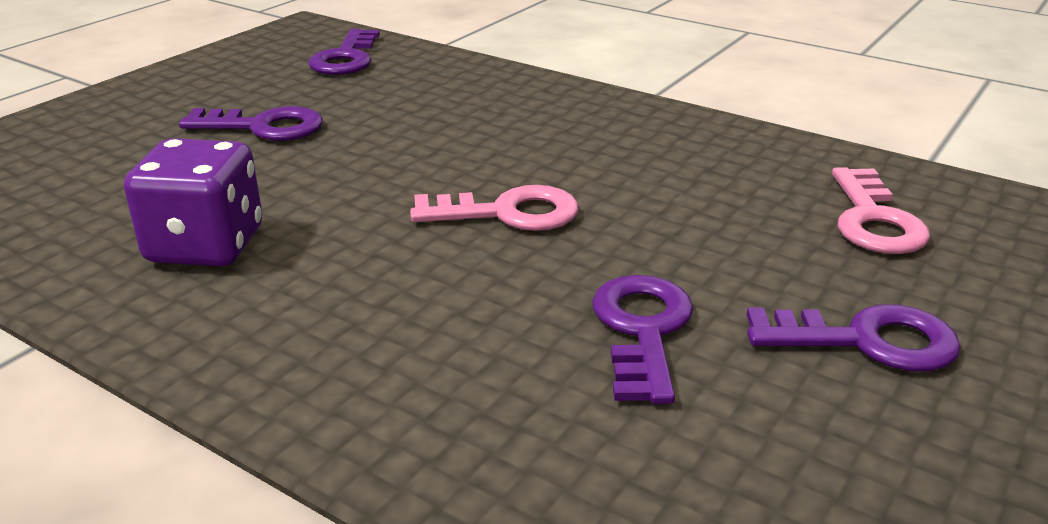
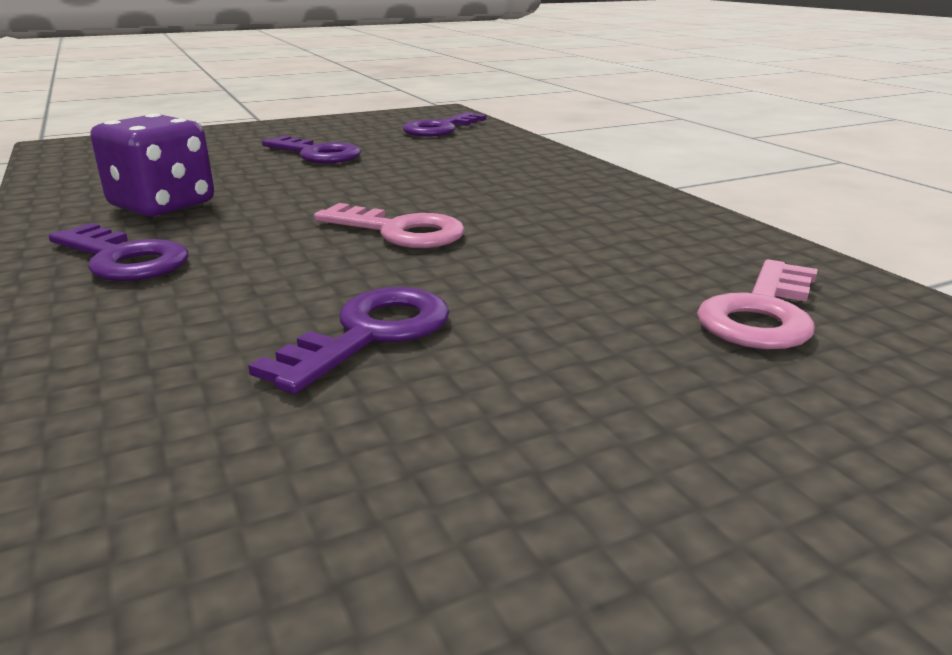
camera: 30 degrees right, 5 degrees down
(866, 341) = (587, 410): purple key -> purple key (124, 259)

